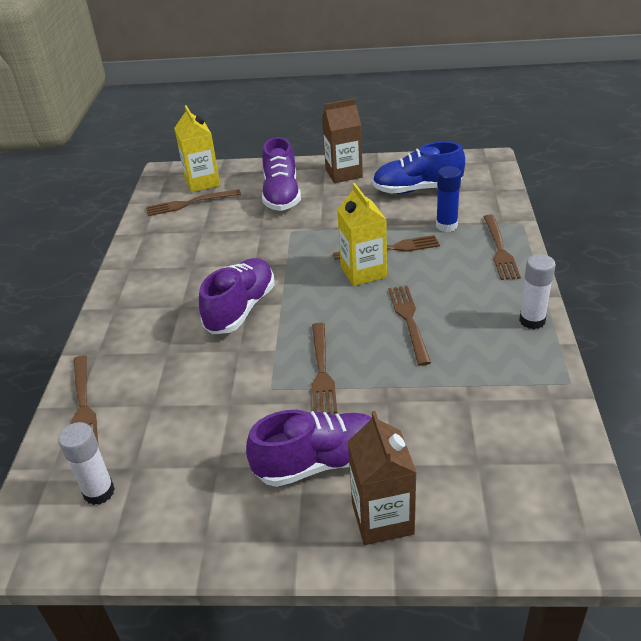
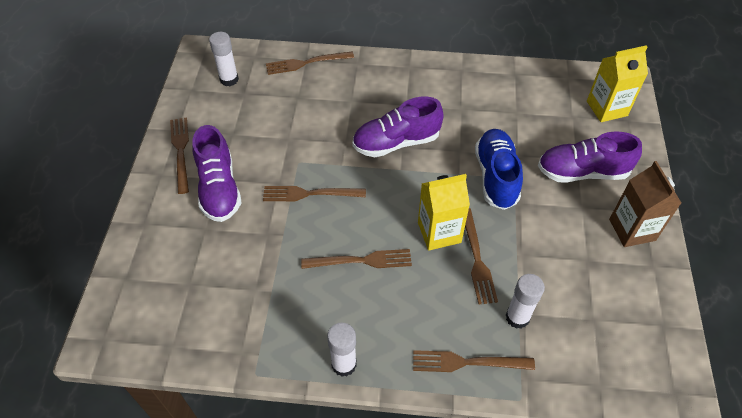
camera: 90 degrees right, 15 degrees up
(189, 203) = (565, 101): brown fork -> brown fork (181, 151)
(240, 309) = (396, 142): purple shoe -> purple shoe turned 135 degrees clockwise
(382, 518) = (162, 220): brown carton -> none
(417, 189) = (597, 300): blue shoe -> blue shoe (496, 177)
(446, 226) = (517, 317): blue glue stick -> white glue stick

